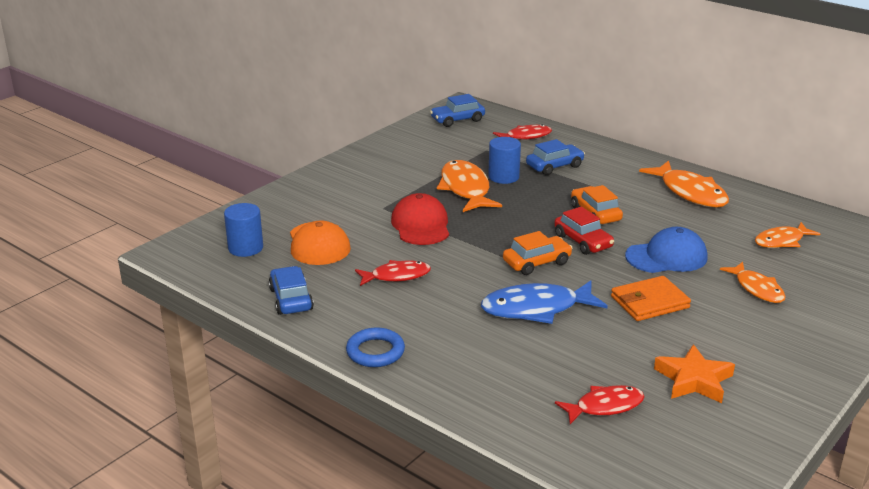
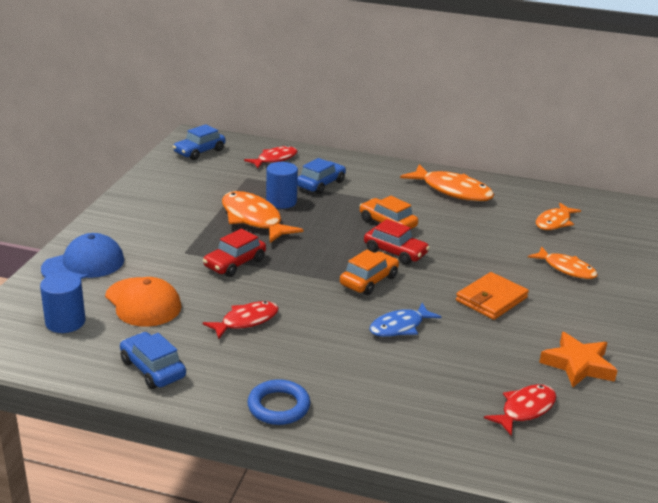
camera: 25 degrees left, 0 degrees up
(421, 225) = (235, 263): red cap -> red car
(536, 309) = (400, 327): blue fish -> blue fish, size x0.64
(666, 257) = (475, 253): blue cap -> blue cap (84, 264)

